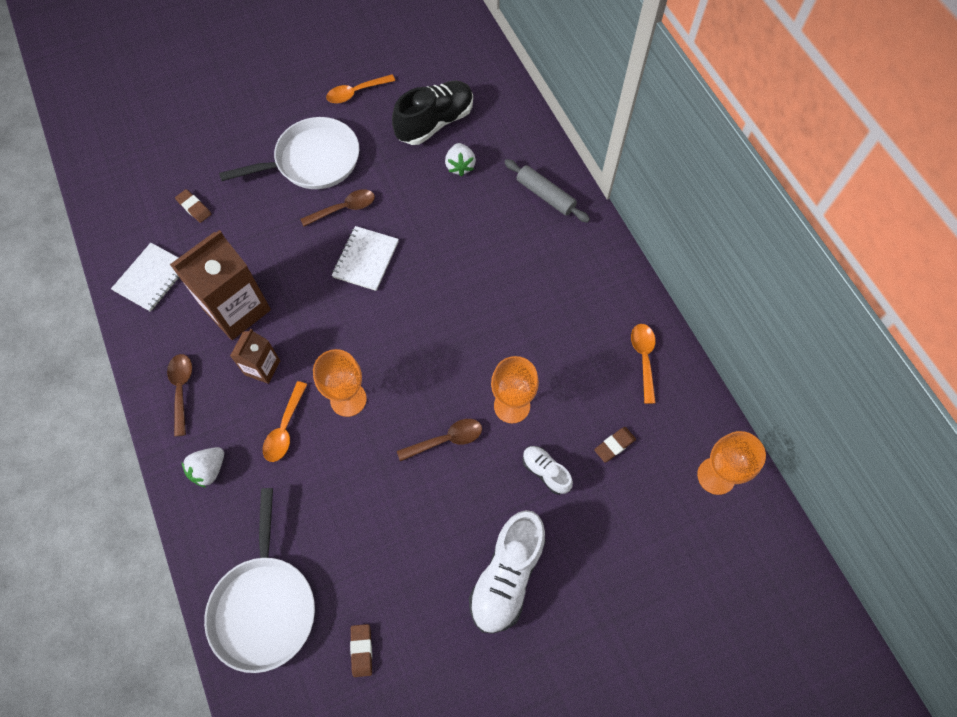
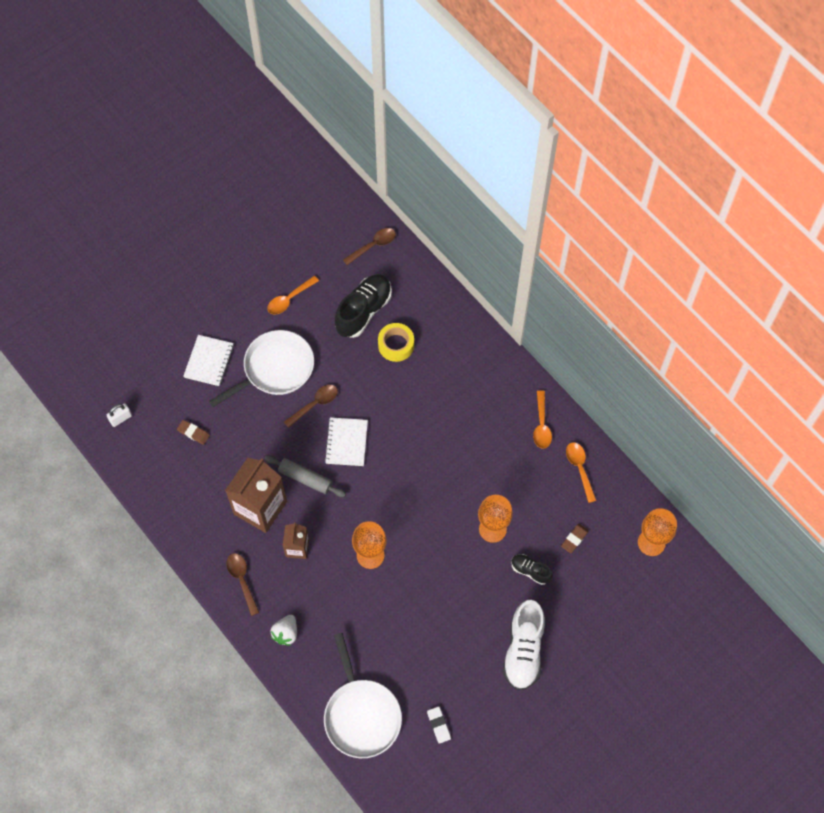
camera: 15 degrees left, 0 degrees up
(120, 173) = (121, 418): none -> white padlock
(152, 278) = (183, 499): white notebook -> white notebook (209, 361)
(285, 428) = (331, 589): orange spoon -> orange spoon (541, 425)
(361, 650) = (438, 725): brown eraser -> white eraser
(446, 440) = (452, 566): brown spoon -> brown spoon (373, 245)
(460, 166) = (396, 345): white strawberry -> yellow tape
(545, 195) = (471, 354): grey rolling pin -> grey rolling pin (305, 478)
(545, 472) = (530, 571): white shoe -> black shoe

